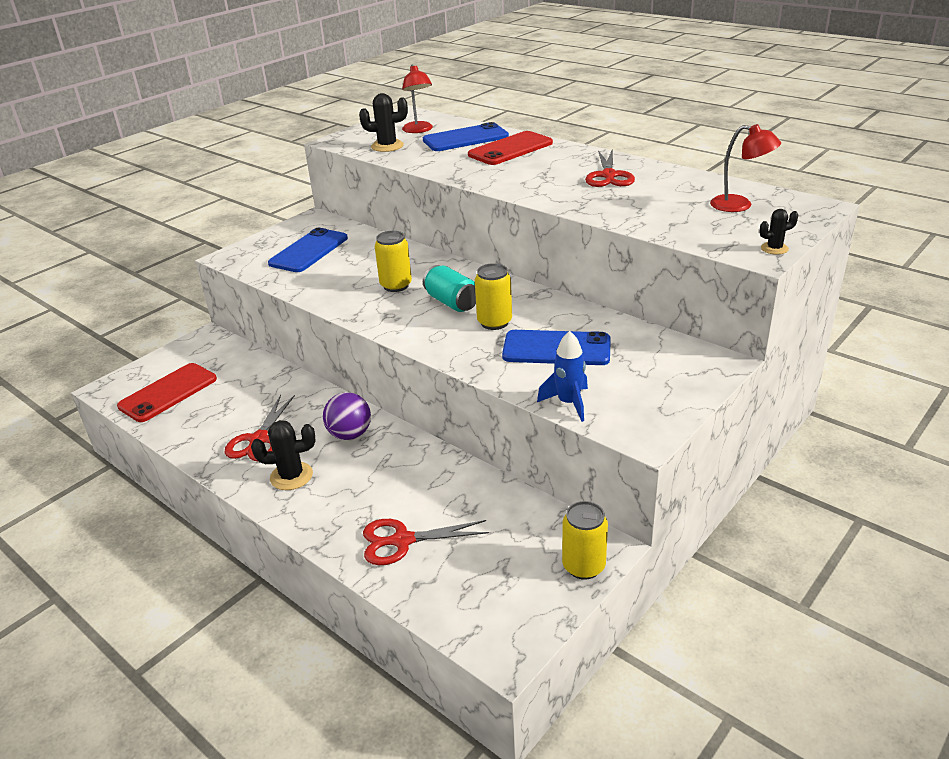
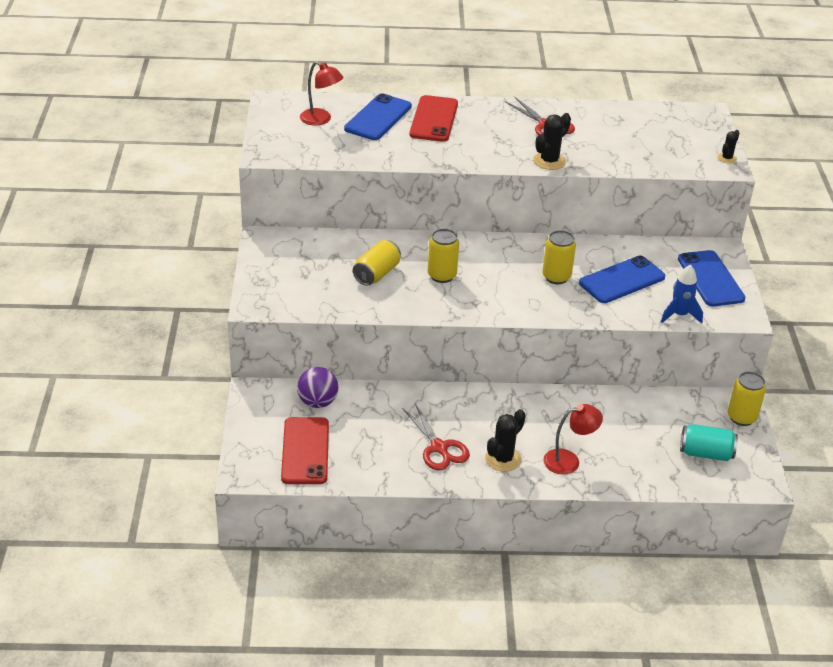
camera: 45 degrees left, 5 degrees up
(309, 251) = (318, 272): blue phone -> blue phone (710, 279)
(348, 267) = (377, 274): none -> yellow can
(350, 434) = (497, 411): purple ball -> purple ball (317, 402)
(387, 146) = (324, 147): black cactus -> black cactus (549, 161)
(403, 540) = (631, 458): red scissors -> none
(452, 302) = (504, 273): turquoise can -> turquoise can (705, 453)
(739, 205) = (664, 127): red lamp -> red lamp (569, 460)

